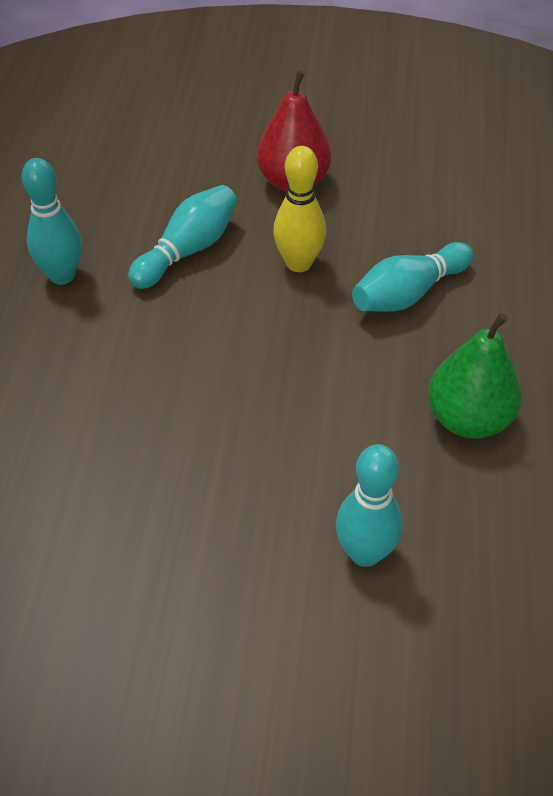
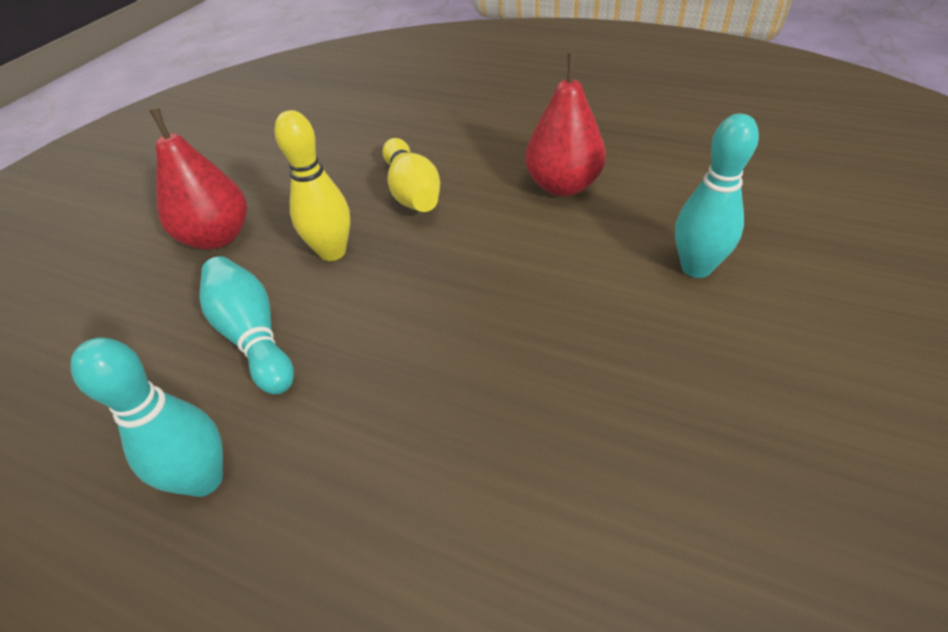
camera: 70 degrees left, 5 degrees down
(408, 293) = (412, 192): turquoise bowling pin -> yellow bowling pin
(468, 419) = (563, 186): green pear -> red pear

